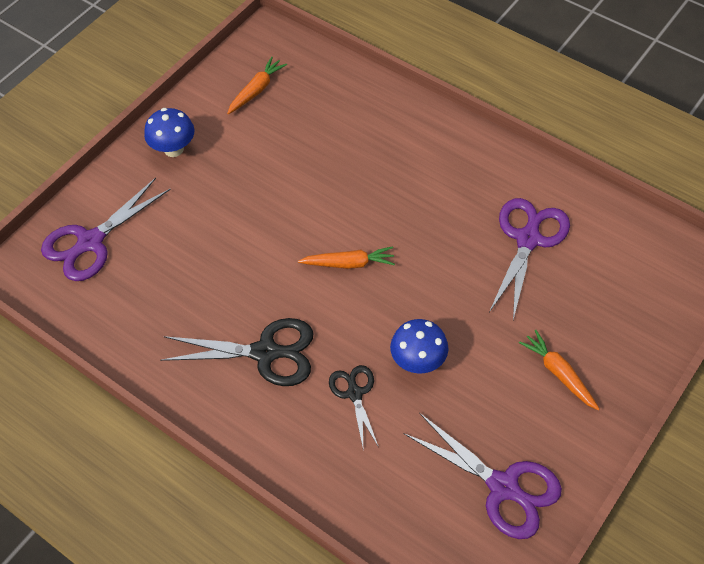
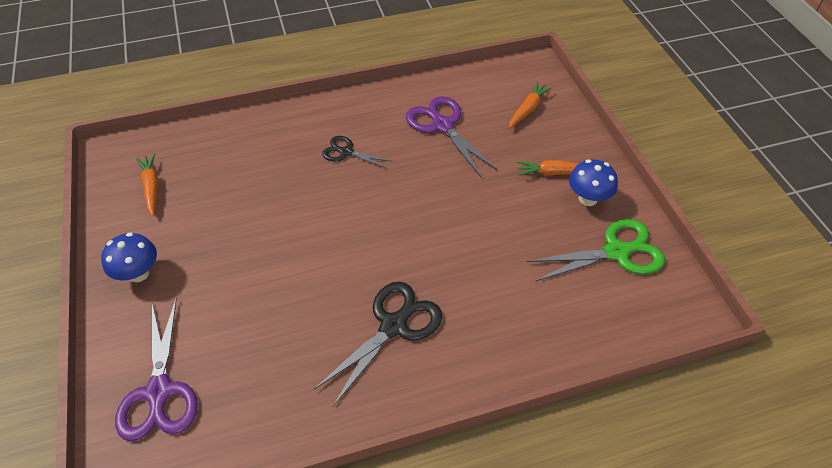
camera: 55 degrees left, 5 degrees down
(349, 263) = (366, 227): orange carrot -> orange carrot (528, 109)
(354, 393) = (477, 290): black scissors -> black scissors (346, 152)
(418, 361) = (483, 238): blue mushroom -> blue mushroom (588, 198)
(504, 487) = (617, 252): purple scissors -> green scissors

